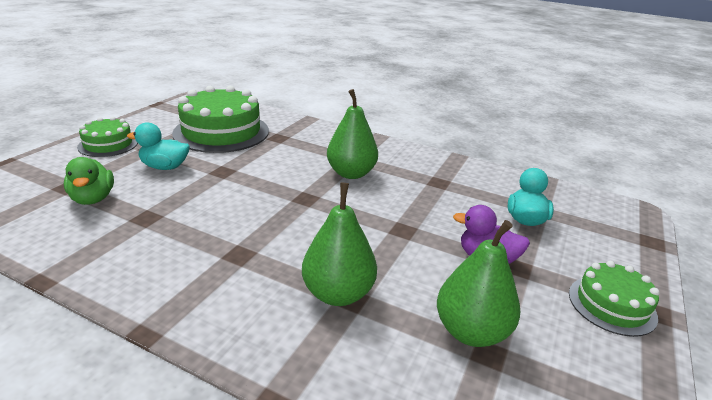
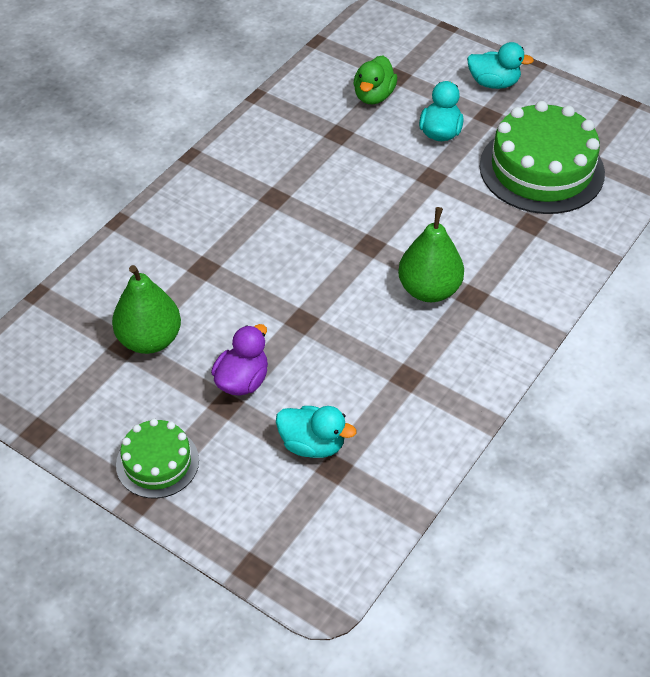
camera: 100 degrees right, 20 degrees up
(93, 199) = (374, 96): green duck -> green duck turned 60 degrees counterclockwise
(108, 144) = (494, 83): green cake -> turquoise duck
(338, 293) = (211, 259): green pear -> none

